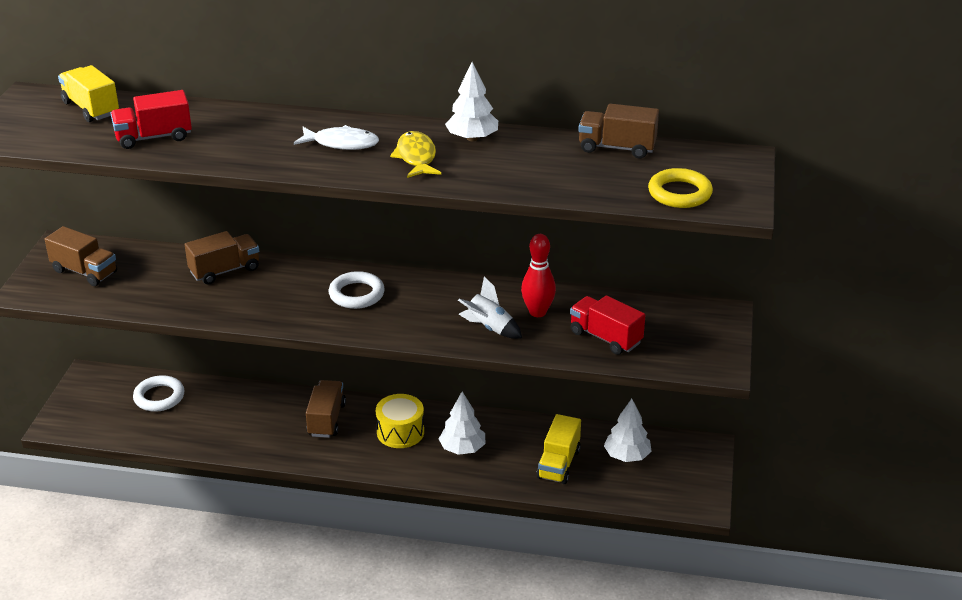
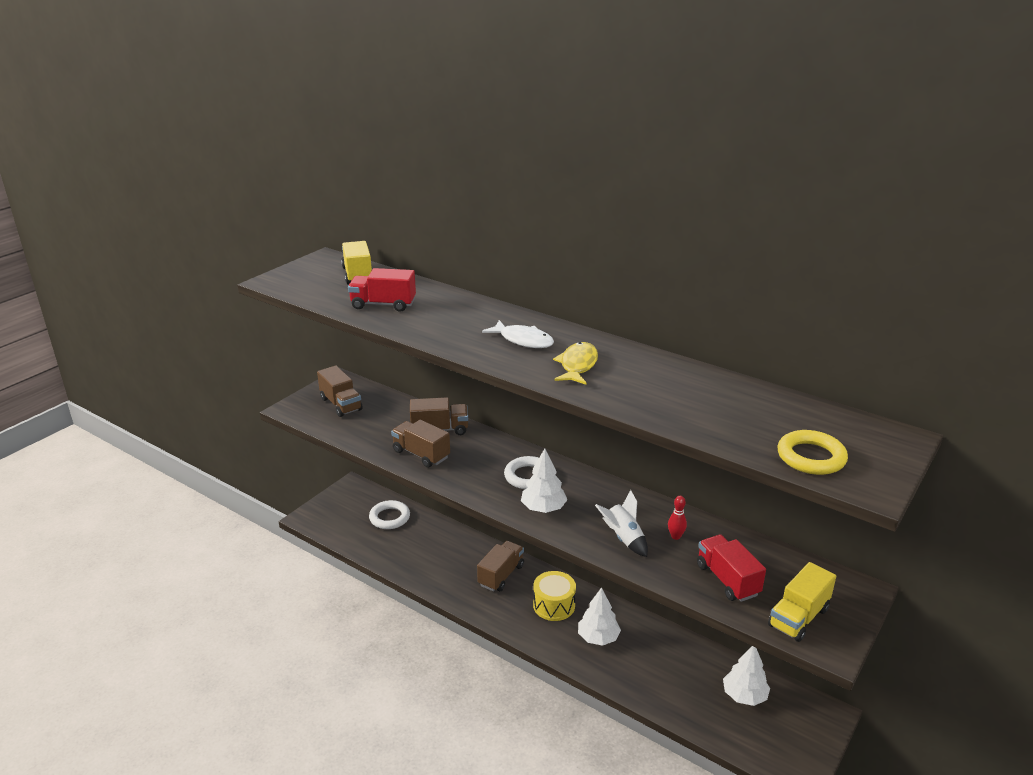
camera: 25 degrees right, 5 degrees down
(472, 138) = (638, 360): white tree -> white tree (543, 508)
(537, 312) = (675, 536): red bowling pin -> red bowling pin, size x0.57
(558, 464) = (676, 681): yellow truck -> yellow truck (798, 617)
(617, 148) = (771, 398): brown truck -> brown truck (421, 454)

